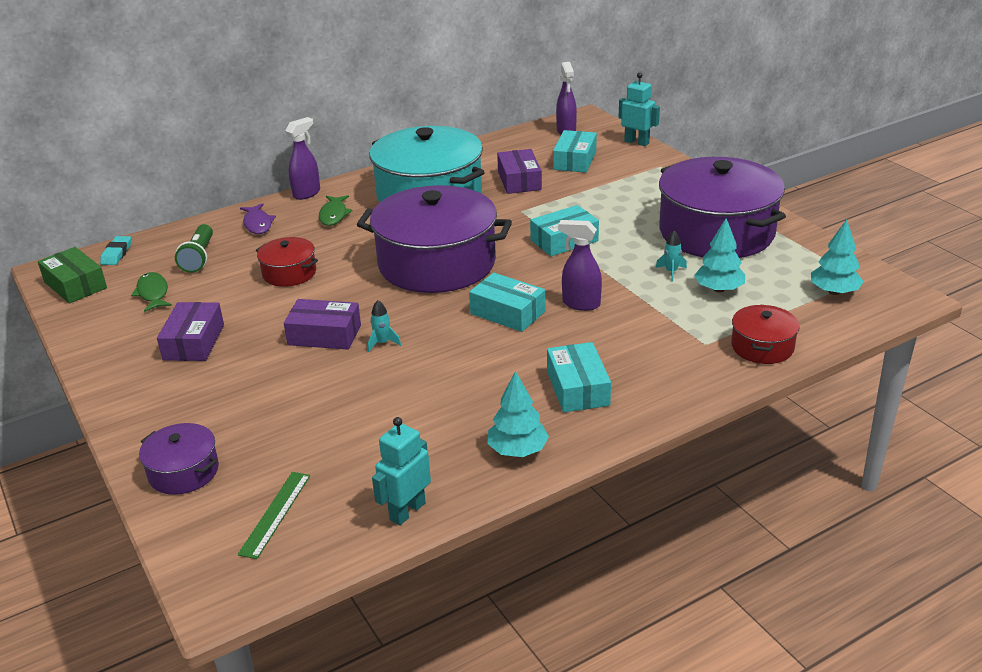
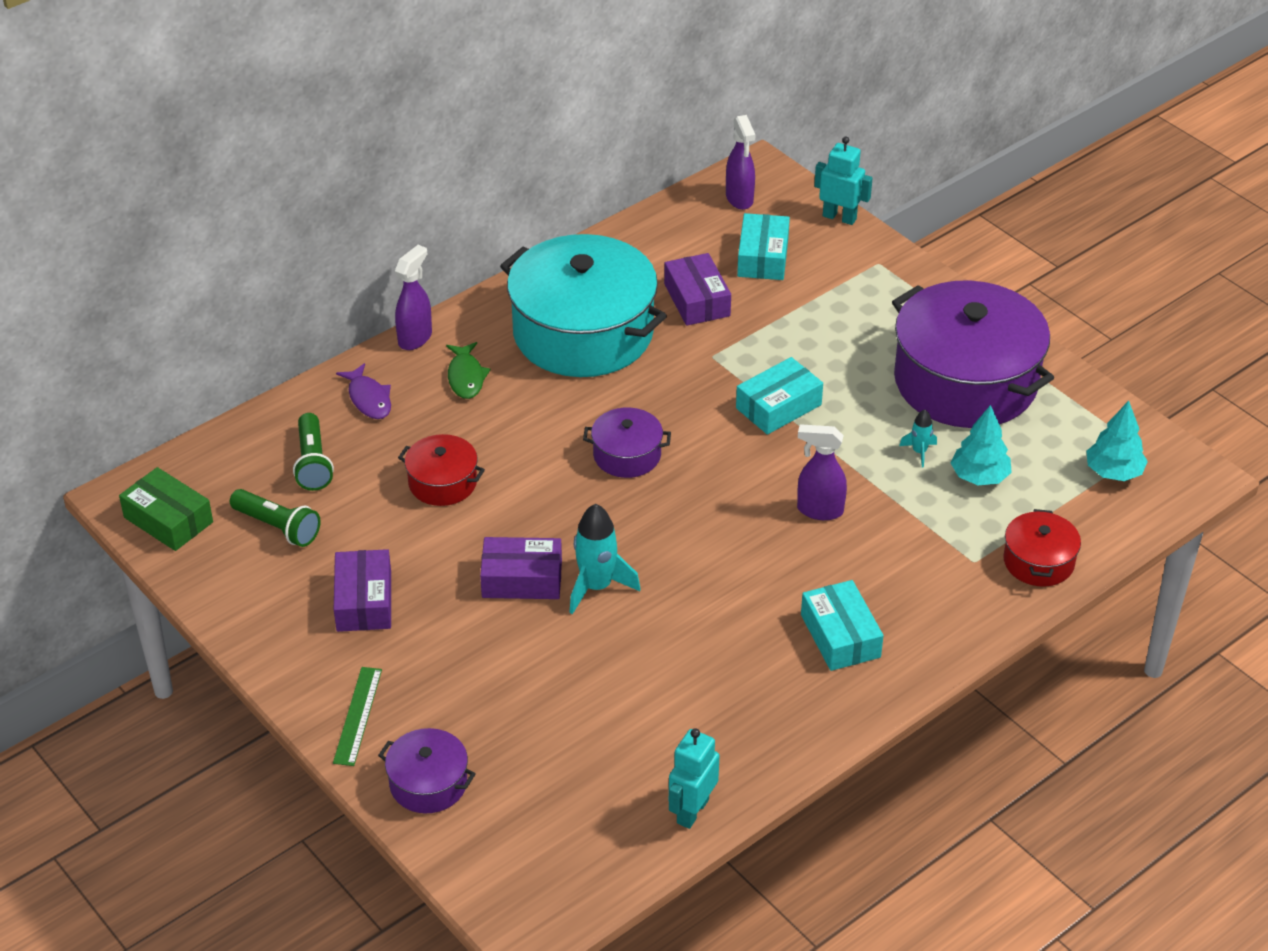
camera: 10 degrees left, 10 degrees up
(117, 254) = (198, 463): turquoise eraser -> none
(153, 293) = (278, 527): green fish -> green flashlight
(275, 514) = (551, 826): green ruler -> green ruler (357, 716)
(382, 343) = (596, 587): turquoise rocket -> turquoise rocket, size x1.91
(437, 263) = (627, 455): purple pot -> purple pot, size x0.46
(507, 312) = (734, 529): turquoise box -> none
(517, 450) = (791, 725): turquoise tree -> none

